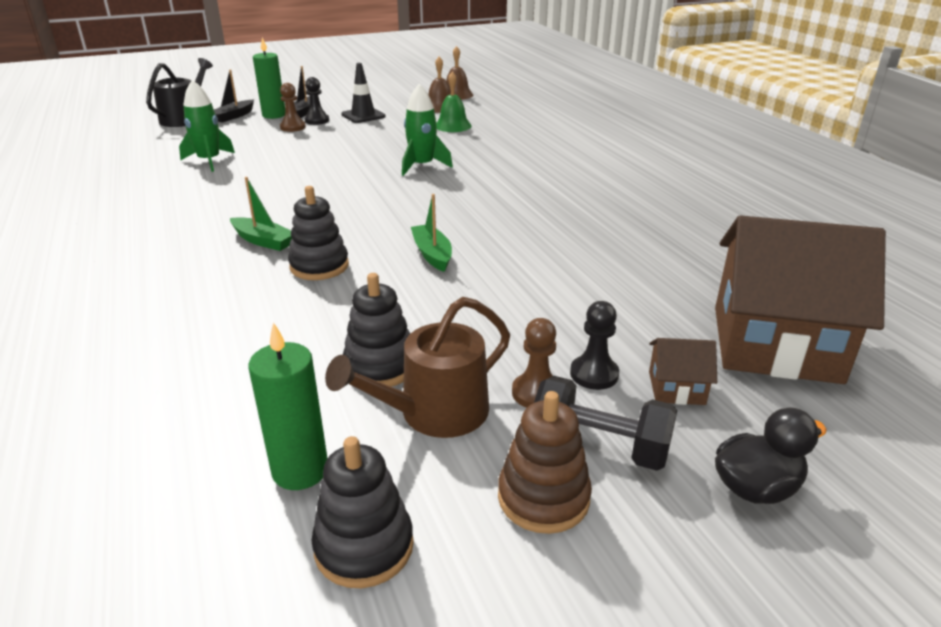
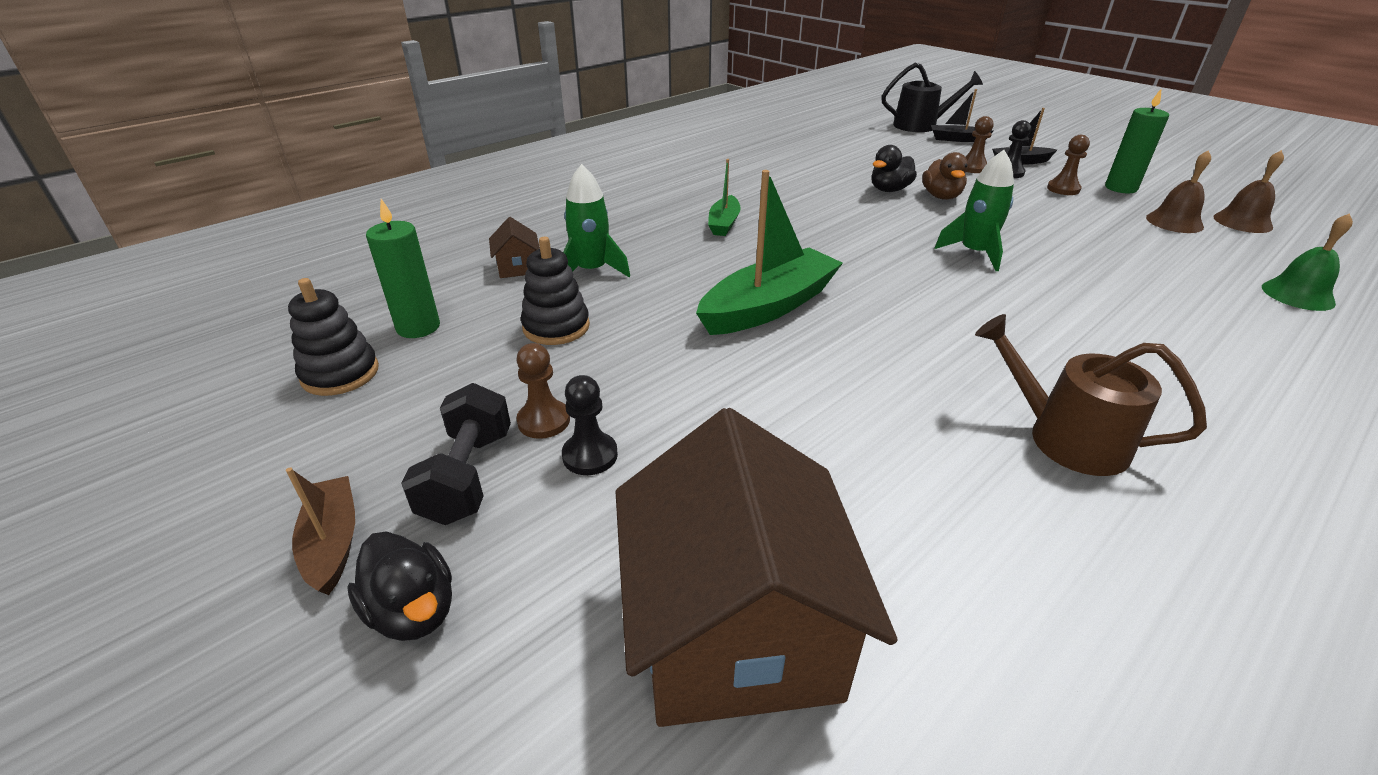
camera: 70 degrees right, 5 degrees up
(209, 161) = (847, 160): green rocket -> green rocket (591, 271)
(274, 115) = (988, 152): green candle -> green candle (1120, 188)
(290, 162) = (889, 190): none -> black duck
(319, 266) = (700, 258): black stacking toy -> none
(326, 150) = (941, 196): none -> brown duck
(363, 116) = (1063, 189): black traffic cone -> brown pawn
(432, 254) = (769, 307): green boat -> green boat, size x1.86
(434, 413) = (498, 369): brown watering can -> brown watering can (1066, 438)
(453, 126) = (1126, 243): green bell -> green bell (1297, 295)
(543, 497) = (393, 451): brown stacking toy -> none
(670, 543) = (333, 542): none -> brown boat
(676, 388) = (586, 526): brown house -> brown house (518, 267)

